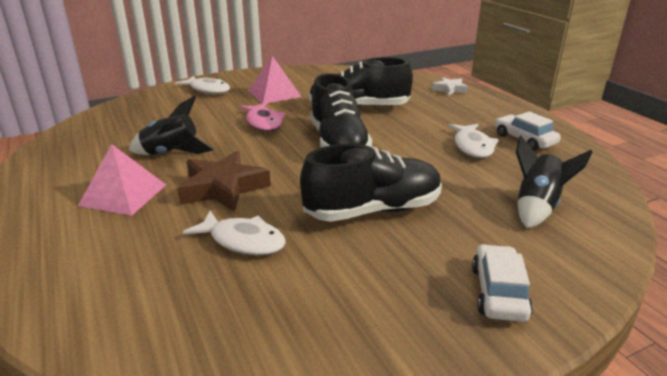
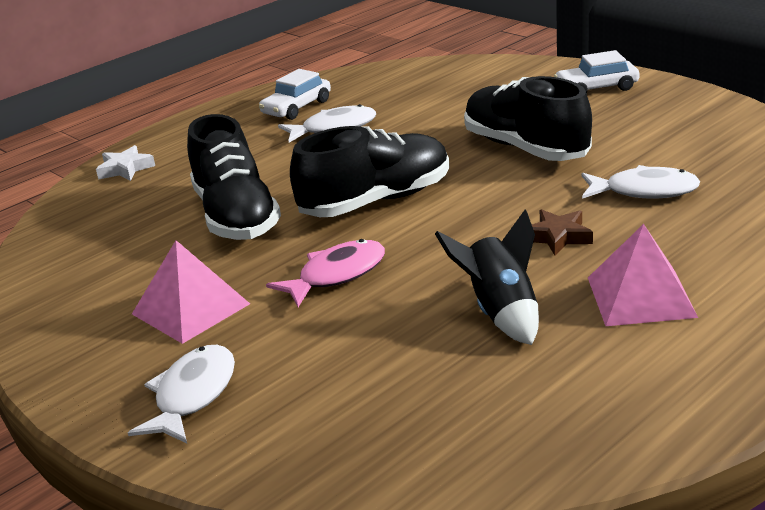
camera: 105 degrees left, 0 degrees up
(223, 188) = (558, 237): brown star -> brown star, size x0.56
(243, 241) = (644, 191): white fish -> white fish turned 90 degrees clockwise
(537, 207) = (453, 89): black rocket -> none

